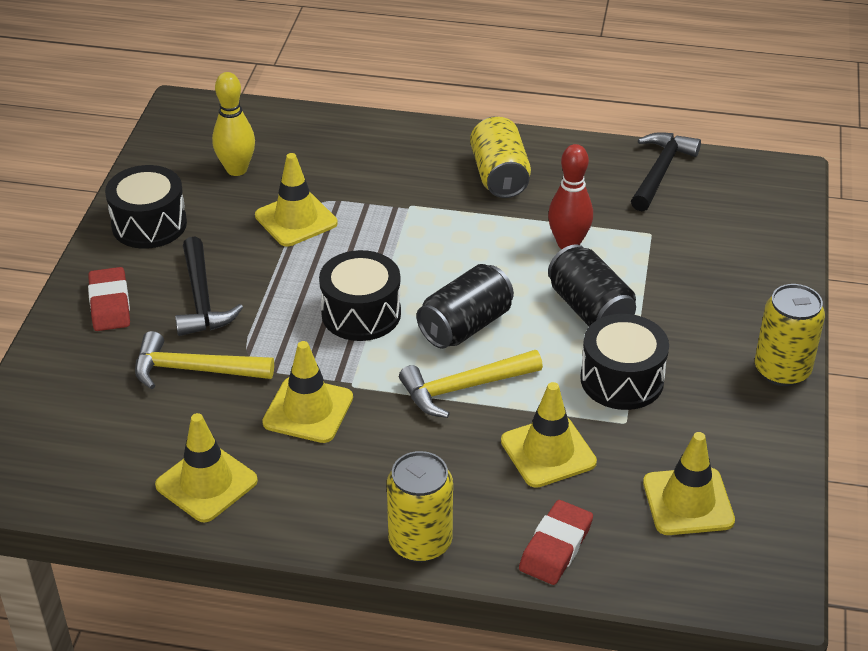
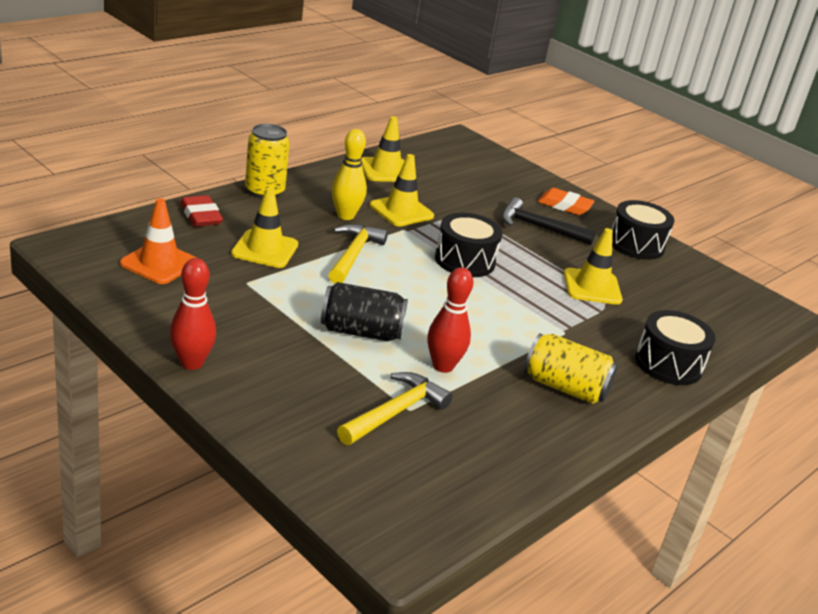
camera: 120 degrees right, 10 degrees down
(110, 304) = (564, 206): red eraser -> orange eraser
(194, 370) = (477, 201): yellow hammer -> yellow hammer (395, 412)
(236, 169) = (676, 295): yellow bowling pin -> yellow bowling pin (345, 215)
(465, 326) = (407, 283): black can -> none
(622, 380) = (281, 302): black drum -> black drum (668, 364)
(660, 171) = (486, 470): black hammer -> none
(688, 502) = (159, 263): yellow traffic cone -> orange traffic cone
(782, 370) = (191, 363): yellow can -> red bowling pin

